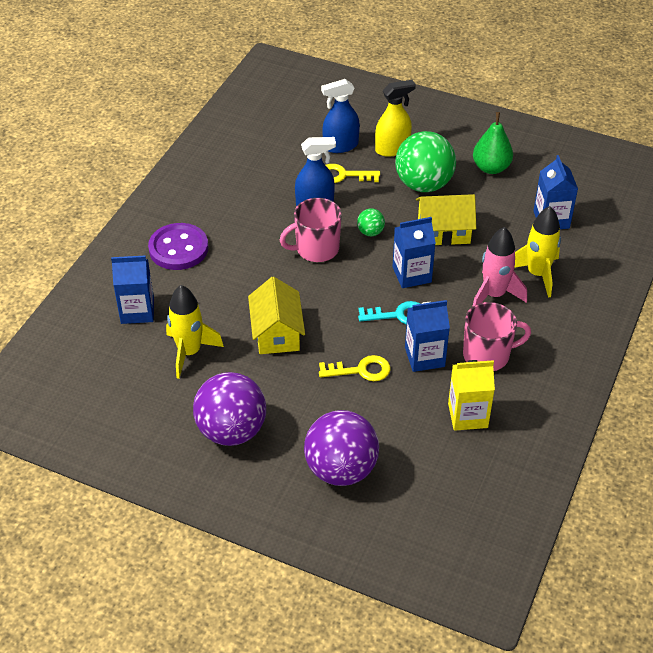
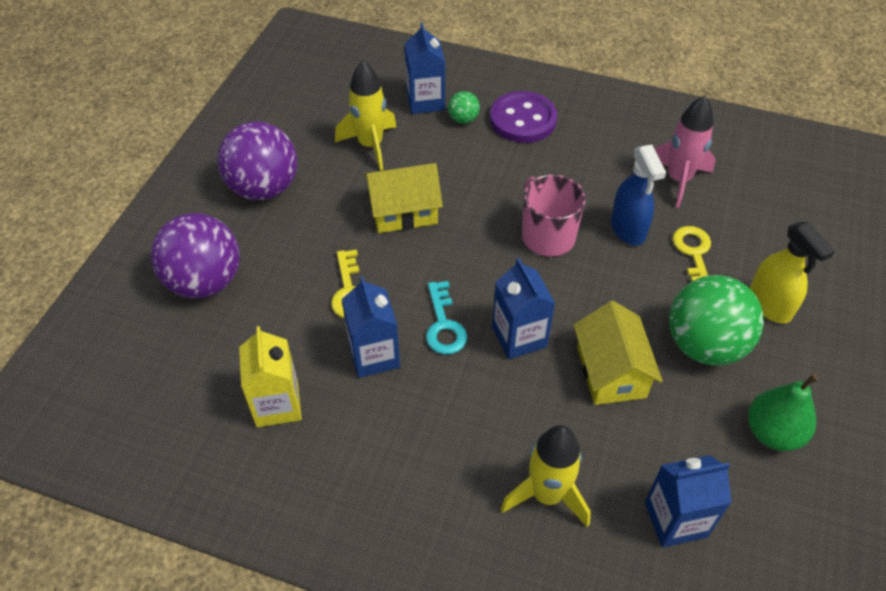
camera: 85 degrees right, 5 degrees up
(340, 146) = (753, 247): blue spray bottle -> none
(370, 232) = (590, 288): green ball -> green ball (463, 119)
(487, 355) = (380, 427): pink mug -> none
(494, 295) = (495, 435): pink rocket -> pink rocket (678, 180)

